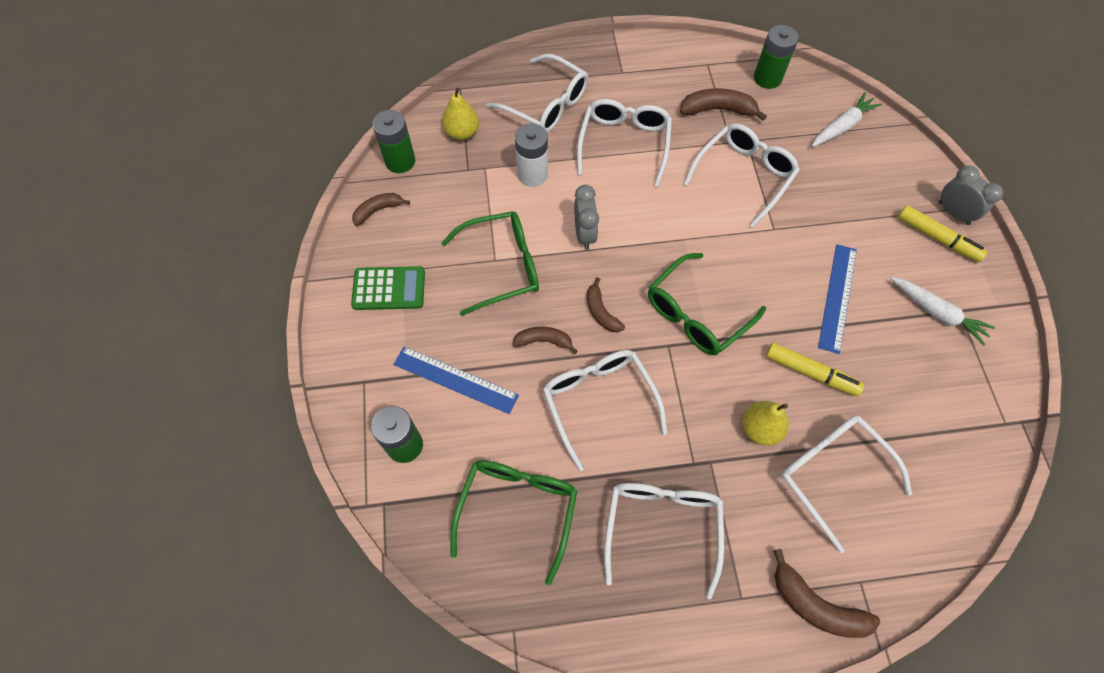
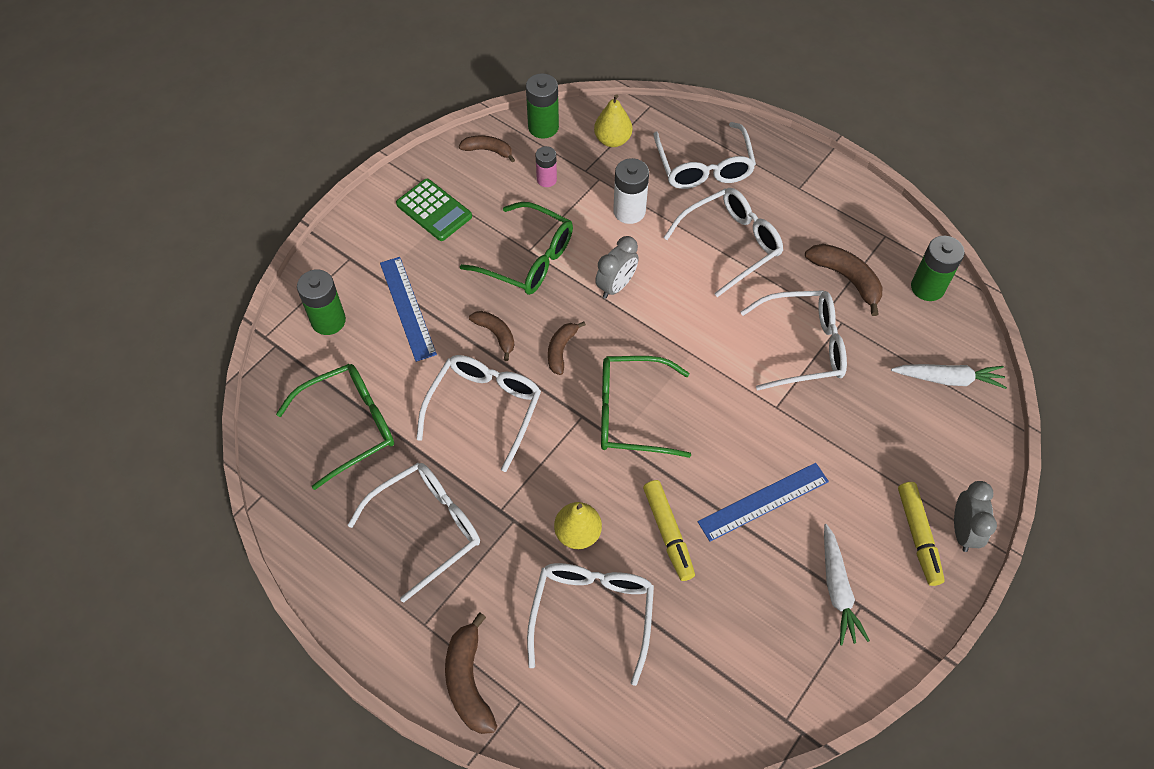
camera: 45 degrees right, 5 degrees down
(447, 198) = (546, 179): none -> pink battery

